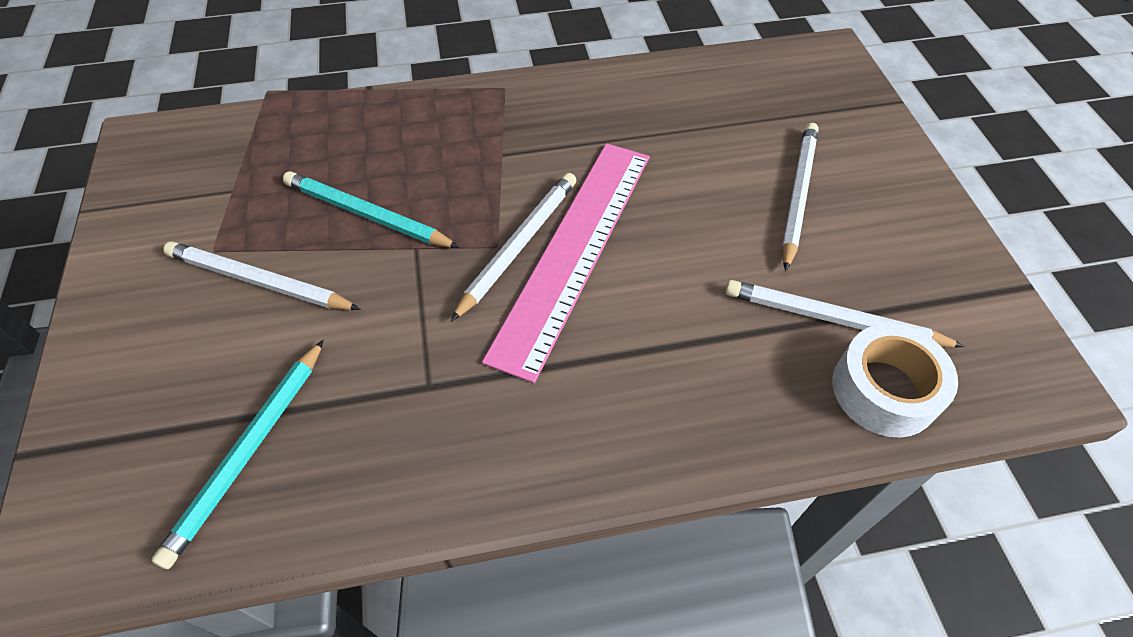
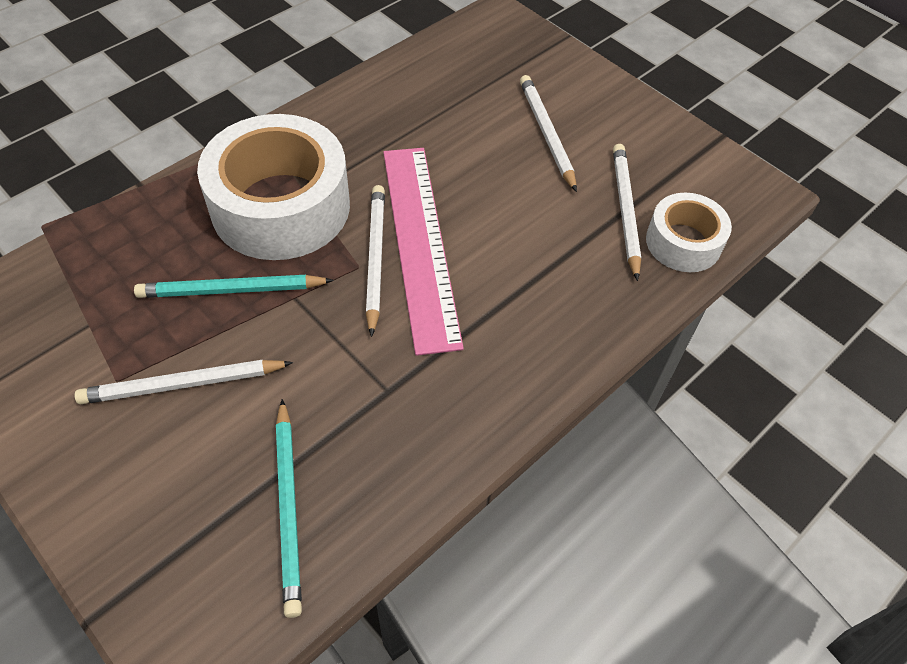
camera: 35 degrees left, 0 degrees up
(470, 156) = (281, 206): none -> white tape
(833, 319) = (625, 211): white pencil -> white pencil turned 105 degrees clockwise

